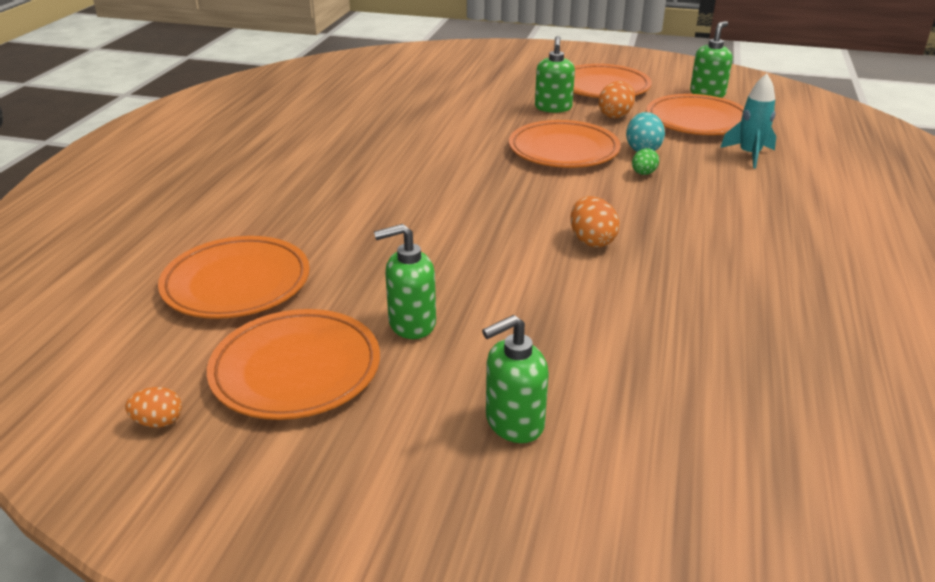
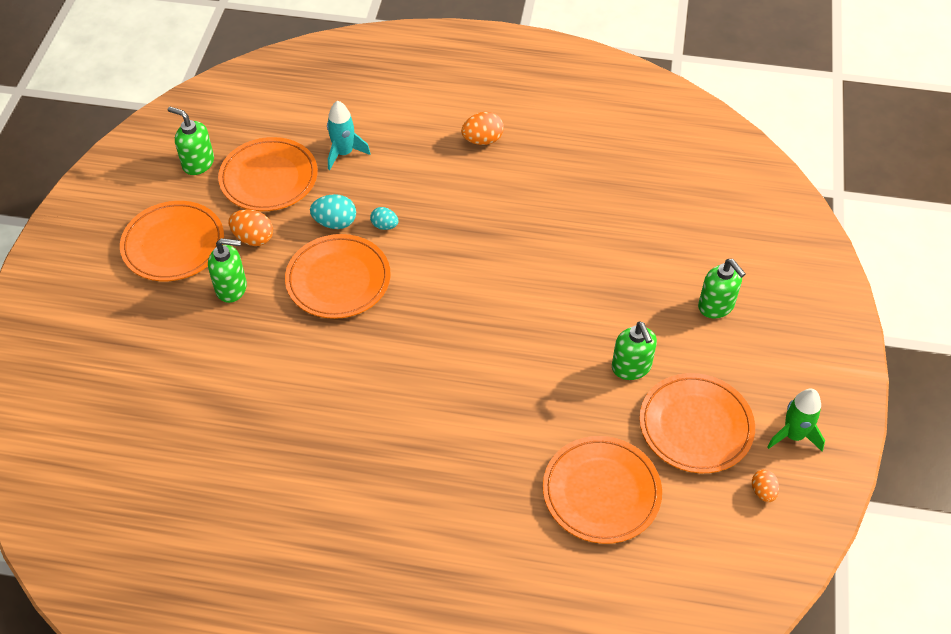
camera: 95 degrees left, 20 degrees up
(236, 475) = (793, 435): none -> green rocket
(591, 241) = (504, 264): orange egg -> orange egg (482, 140)
(643, 173) = (384, 226): green egg -> turquoise egg

